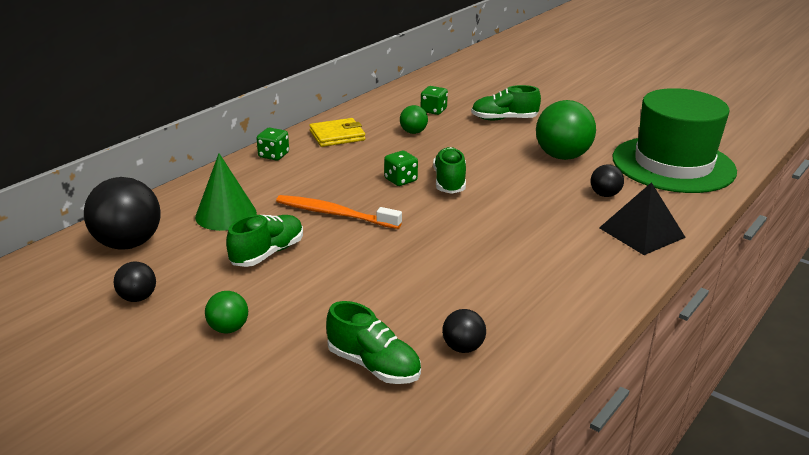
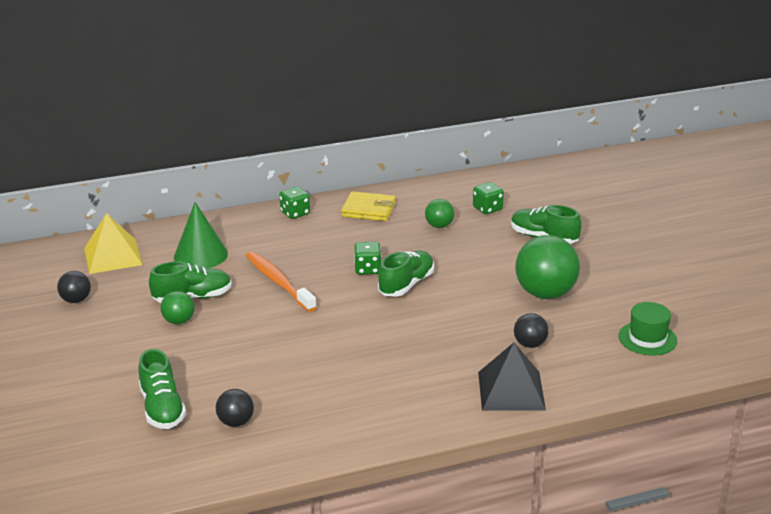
camera: 35 degrees right, 0 degrees up
(128, 243) = (113, 256): black ball -> yellow pyramid
(228, 328) = (105, 344): green ball -> green ball (179, 321)
(673, 164) = (647, 338): green hat -> green hat, size x0.42

